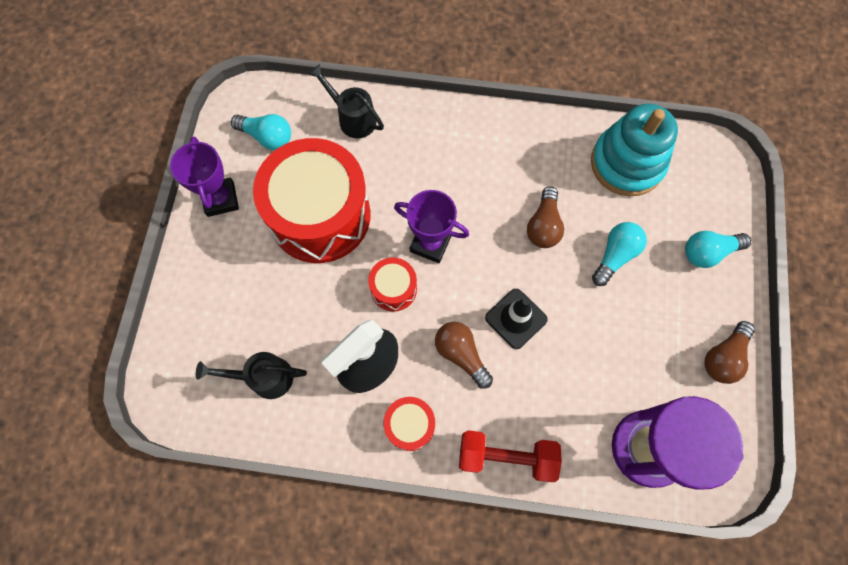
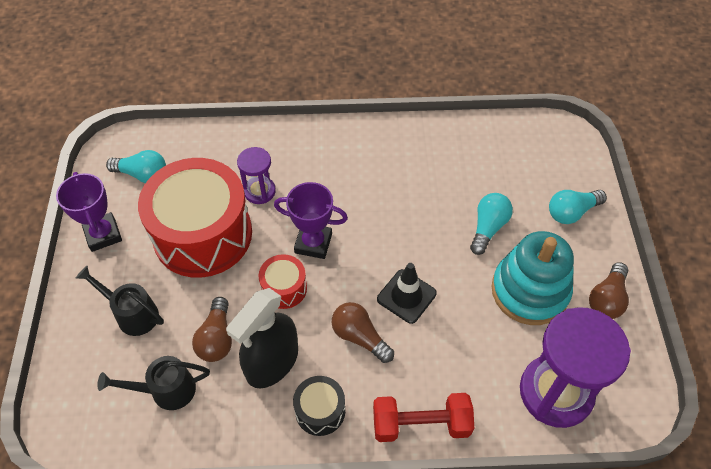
camera: 10 degrees left, 15 degrees down
(352, 118) = (222, 147): black watering can -> black watering can (132, 314)
(384, 175) = (259, 191): none -> purple hourglass
(410, 425) = (320, 411): red drum -> black drum
(543, 226) = (417, 212): brown light bulb -> brown light bulb (216, 338)
(627, 163) = (482, 150): turquoise stacking toy -> turquoise stacking toy (529, 291)

